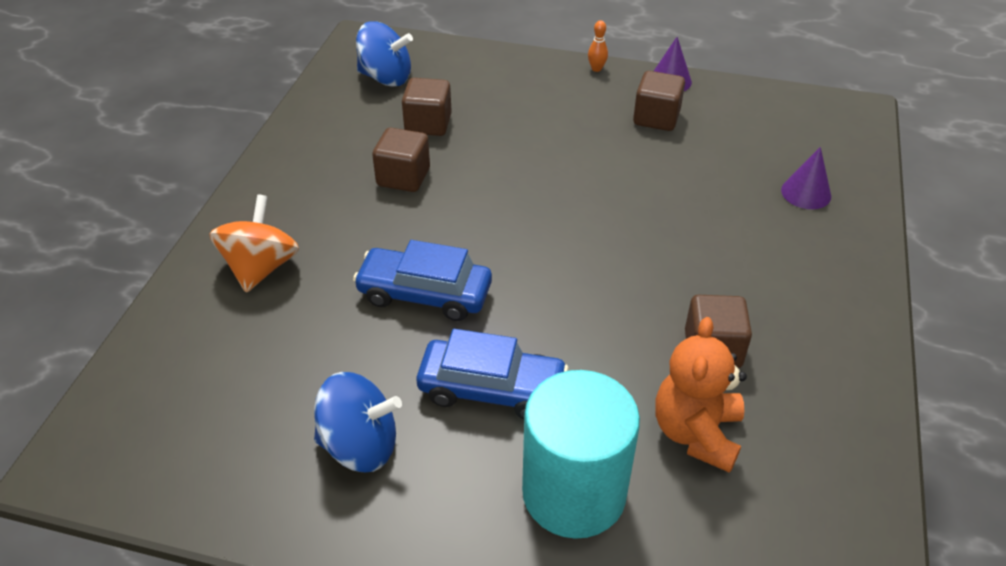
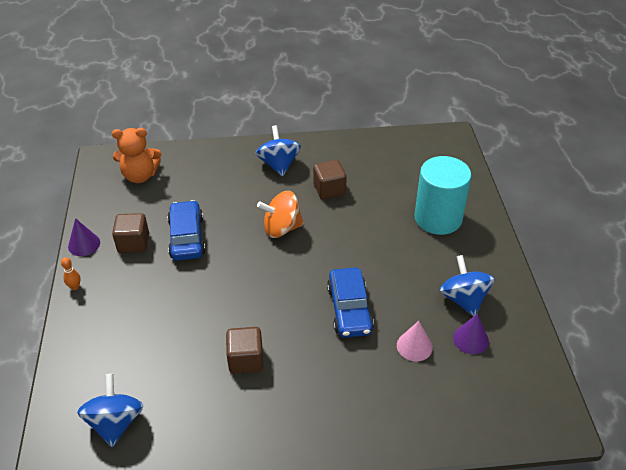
camera: 110 degrees left, 0 degrees up
(261, 267) = (370, 404): orange spinning top -> orange spinning top (281, 228)
(314, 344) = (414, 346): none -> pink cone
(428, 124) = (176, 368): brown cube -> none
(492, 389) = (399, 260): blue car -> blue car (187, 237)
(696, 433) = (382, 187): orange teddy bear -> orange teddy bear (140, 176)
(804, 298) = (279, 164): none -> blue spinning top
(806, 193) = (192, 171): purple cone -> purple cone (470, 339)

